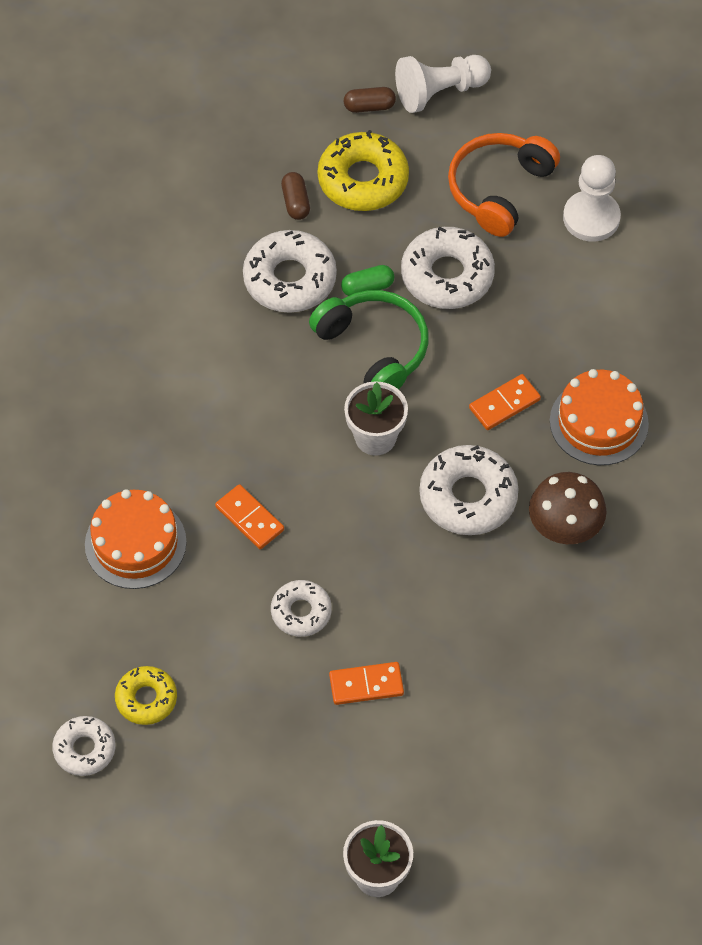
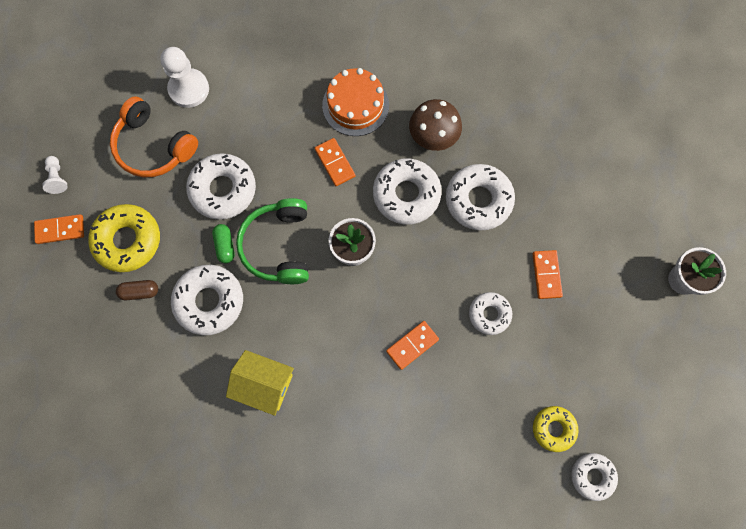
camera: 85 degrees left, 15 degrees up
(135, 543) = (427, 431): orange cake -> none
(185, 352) = (264, 384): none -> yellow house
(369, 106) = (60, 230): brown capsule -> orange domino
(374, 349) = (279, 246): green headphones -> green headphones turned 60 degrees counterclockwise
(440, 92) = (57, 178): white pawn -> white pawn, size x0.53
(471, 590) = (478, 200): none -> white donut

